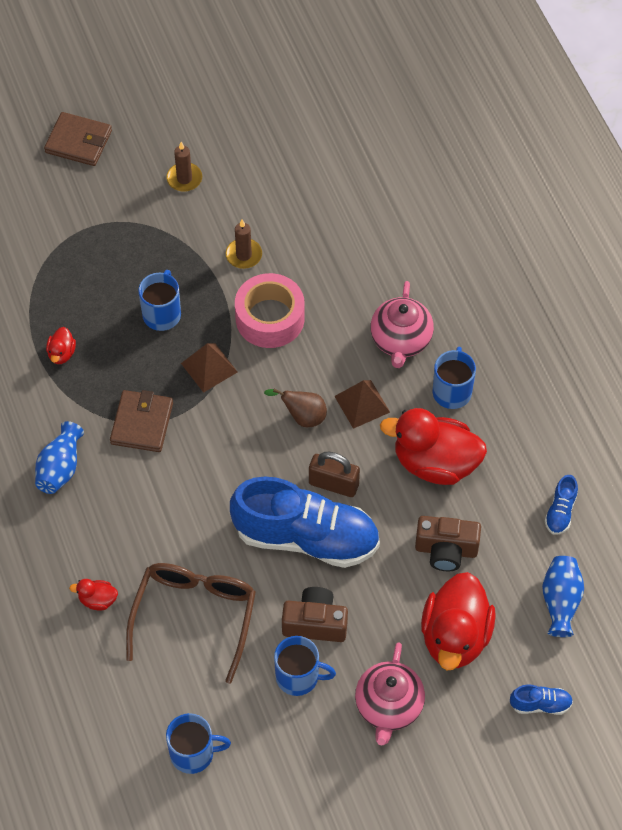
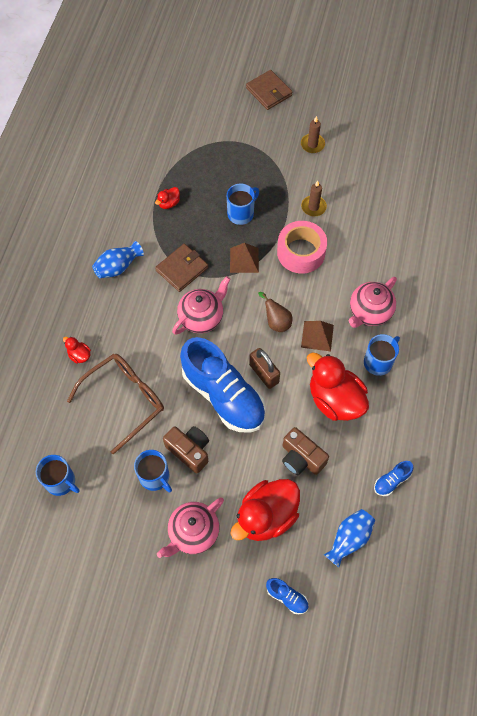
camera: 35 degrees right, 5 degrees up
(211, 465) = (202, 317): none -> pink teapot

